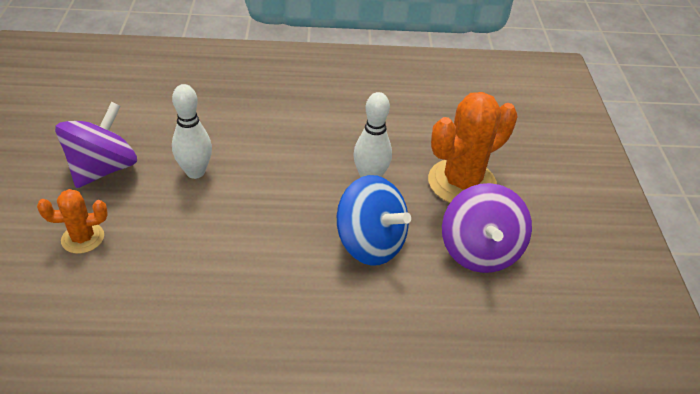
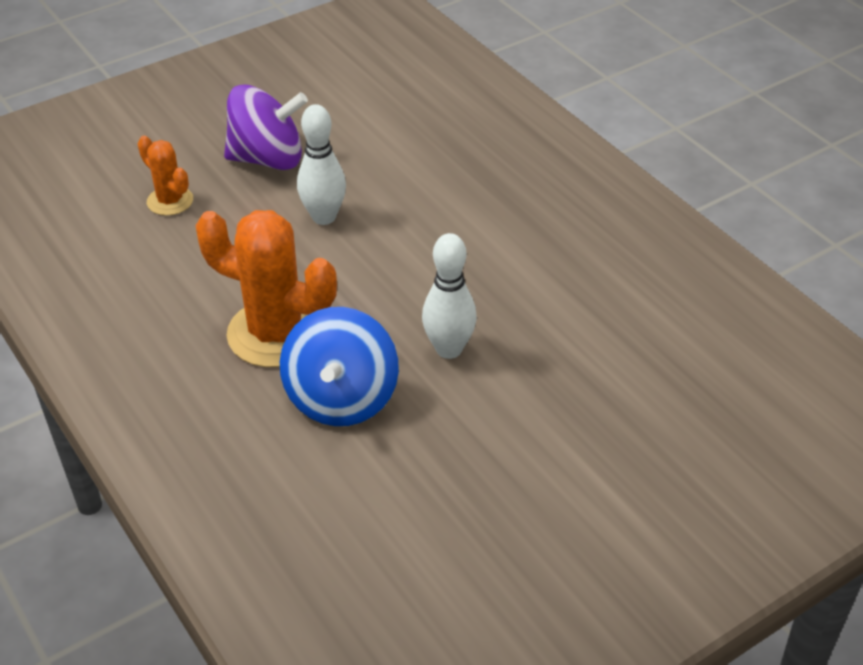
camera: 60 degrees right, 0 degrees up
(462, 183) = (525, 433): orange cactus -> orange cactus (276, 333)
(479, 251) = (416, 499): purple spinning top -> none

